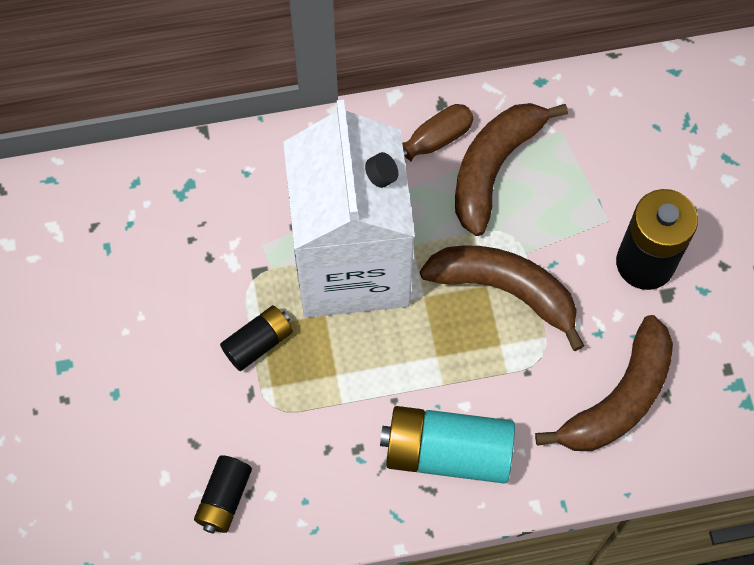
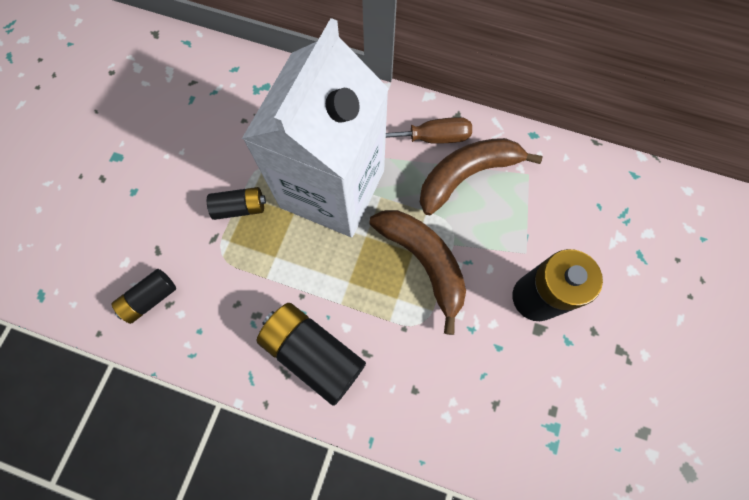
camera: 30 degrees right, 5 degrees up
(447, 452) = (313, 353): turquoise battery -> black battery
(618, 399) = (458, 386): brown banana -> none

